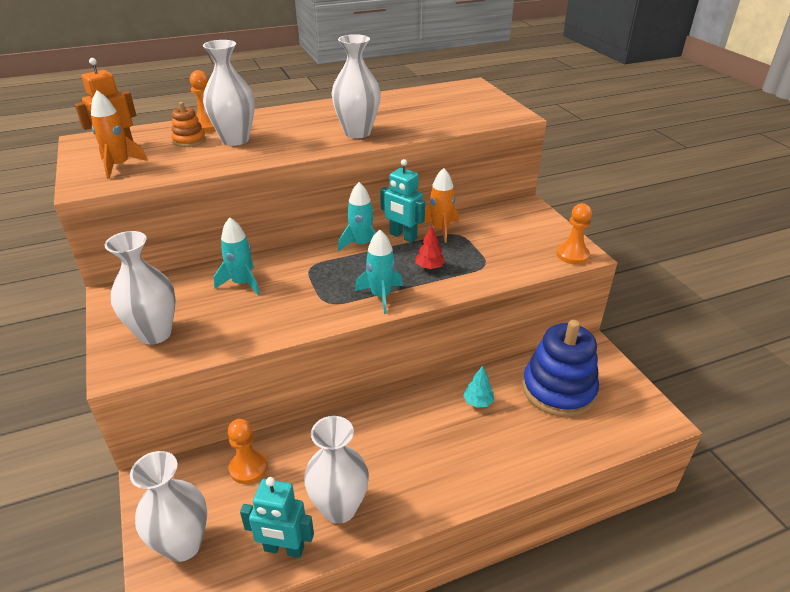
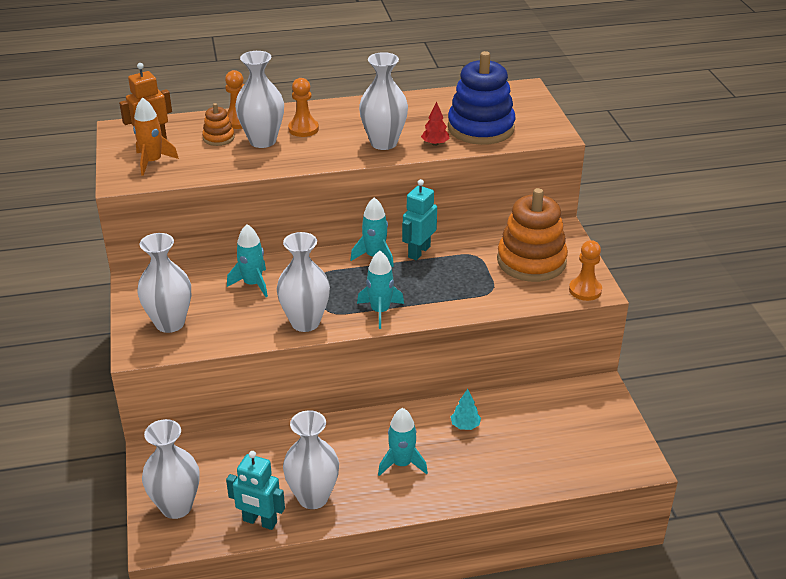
camera: 10 degrees right, 0 degrees up
(248, 468) = (238, 454): orange pawn -> orange pawn (303, 129)
(305, 316) = (305, 322): none -> white vase
(403, 236) = (419, 252): turquoise robot -> turquoise robot turned 75 degrees clockwise
(426, 453) = (402, 464): none -> turquoise rocket
(429, 267) = (435, 287): red tree -> red tree (435, 144)
(440, 229) = (459, 248): orange rocket -> none
(511, 234) = (531, 261): none -> orange stacking toy
(558, 389) = (549, 424): blue stacking toy -> blue stacking toy (481, 128)

